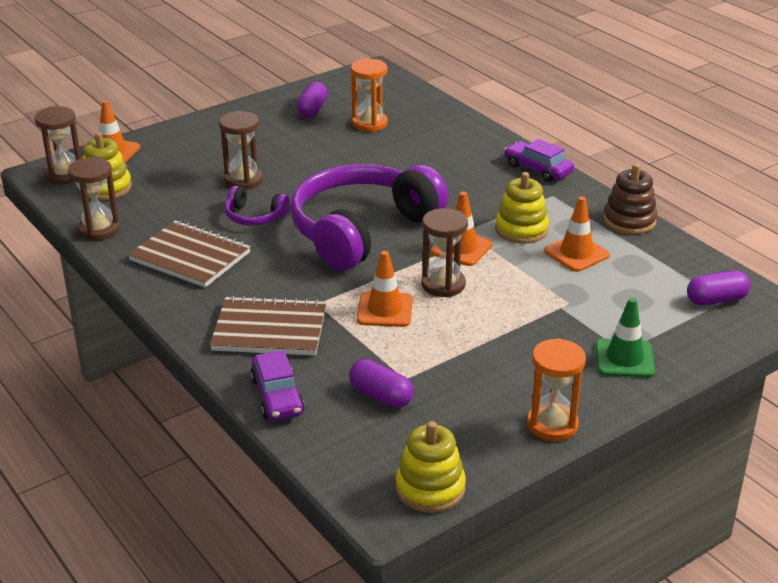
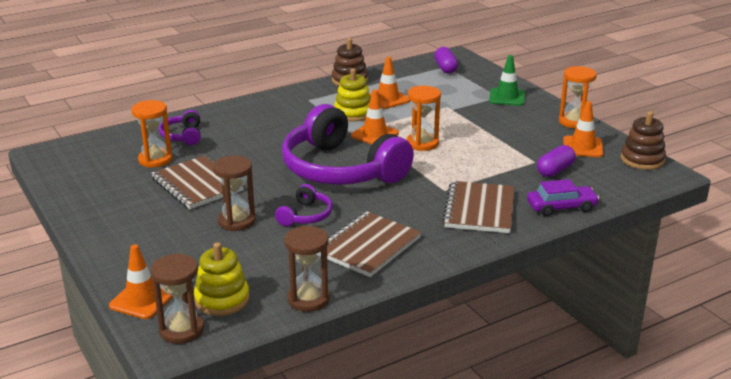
camera: 85 degrees left, 5 degrees down
(312, 109) = (109, 185): purple capsule -> none
(317, 151) = (197, 185): none -> brown notebook
(385, 310) = (453, 165): orange traffic cone -> orange traffic cone (582, 147)
(428, 130) = (183, 136): none -> purple headphones
(430, 488) = (642, 159): yellow stacking toy -> brown stacking toy
(443, 285) = (422, 143): brown hourglass -> orange hourglass
(538, 169) = (267, 101): purple car -> none

